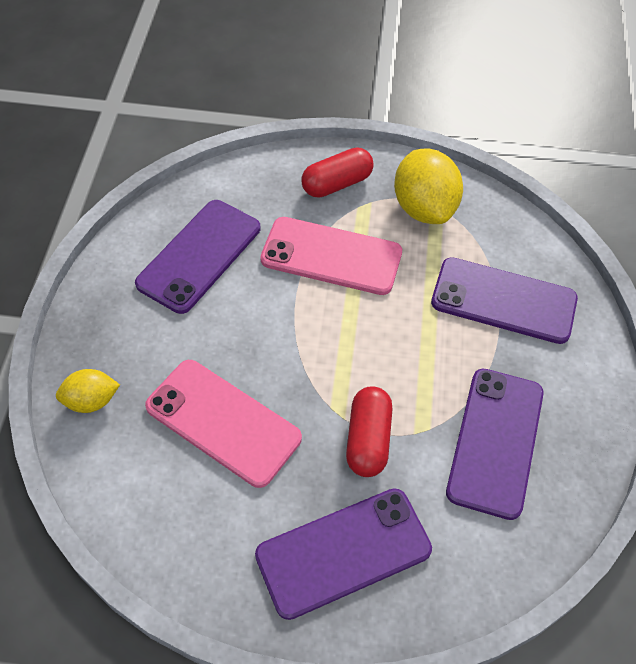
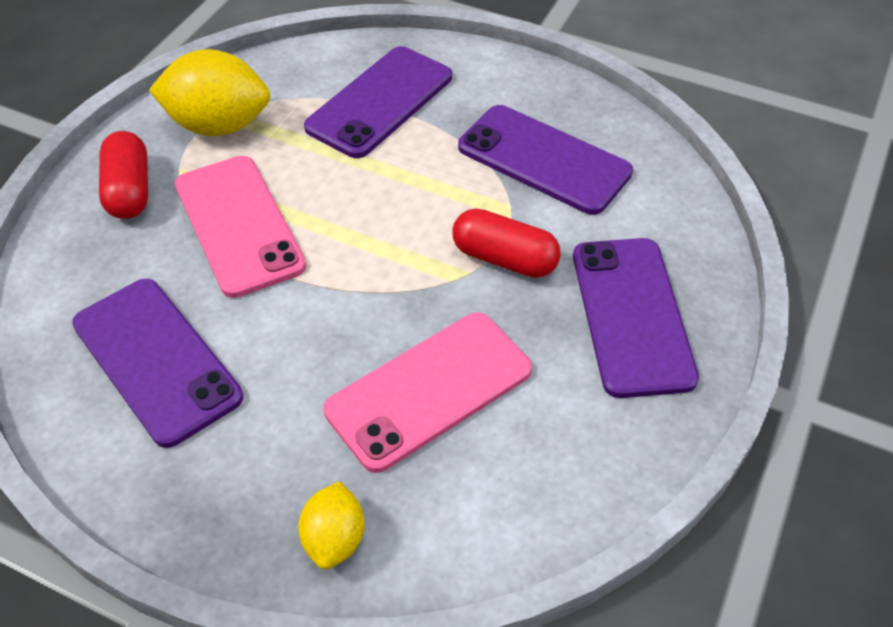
camera: 70 degrees left, 5 degrees down
(331, 256) = (239, 225): pink phone -> pink phone turned 60 degrees counterclockwise

